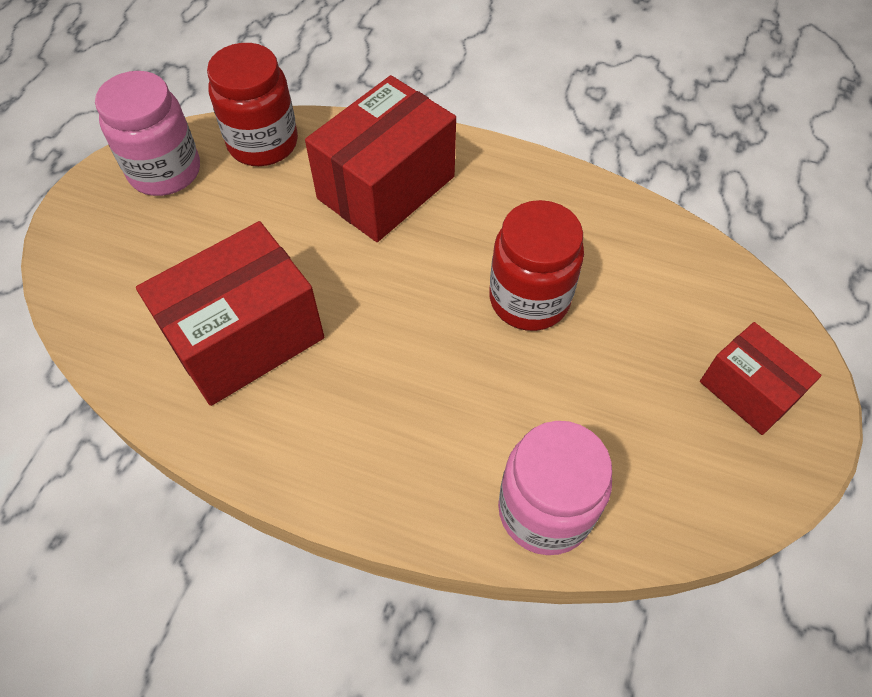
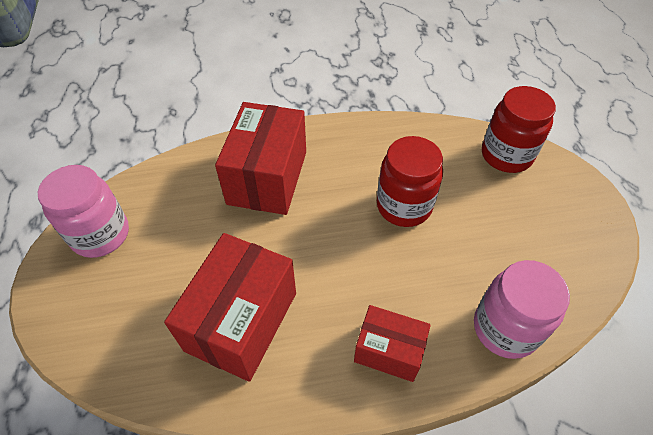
camera: 30 degrees left, 5 degrees down
(263, 143) = (162, 184): red jar -> red jar (506, 155)
(747, 391) = (555, 200): red box -> red box (389, 351)

